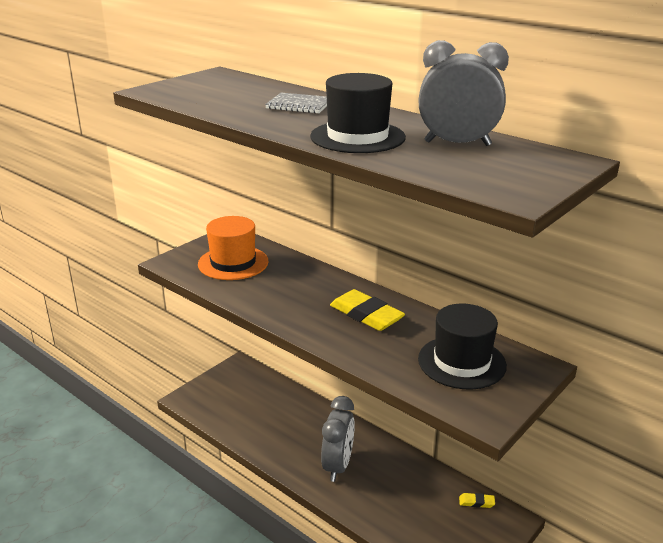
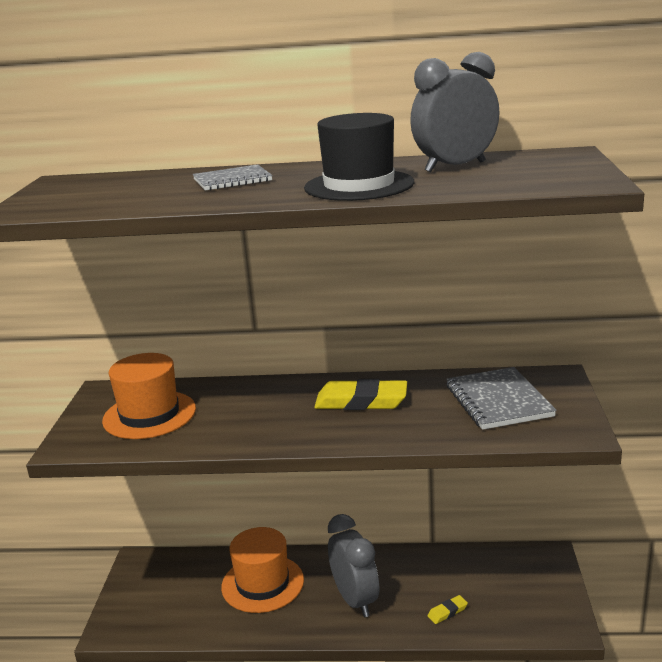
camera: 35 degrees left, 5 degrees down
(293, 420) = (262, 583): none -> orange hat
(461, 362) = (498, 401): black hat -> grey notebook
(476, 502) = (507, 558): yellow eraser -> yellow eraser (447, 612)

